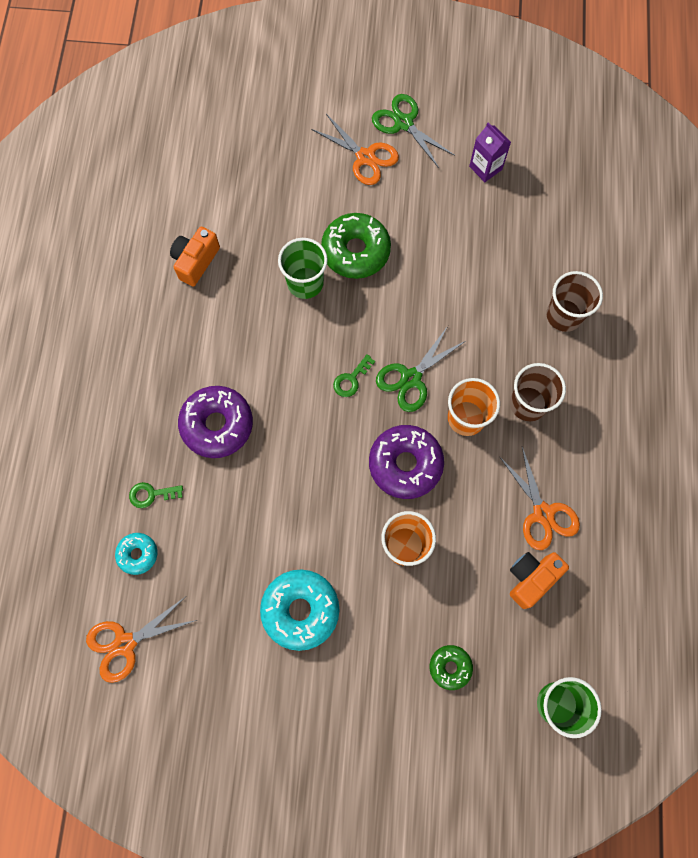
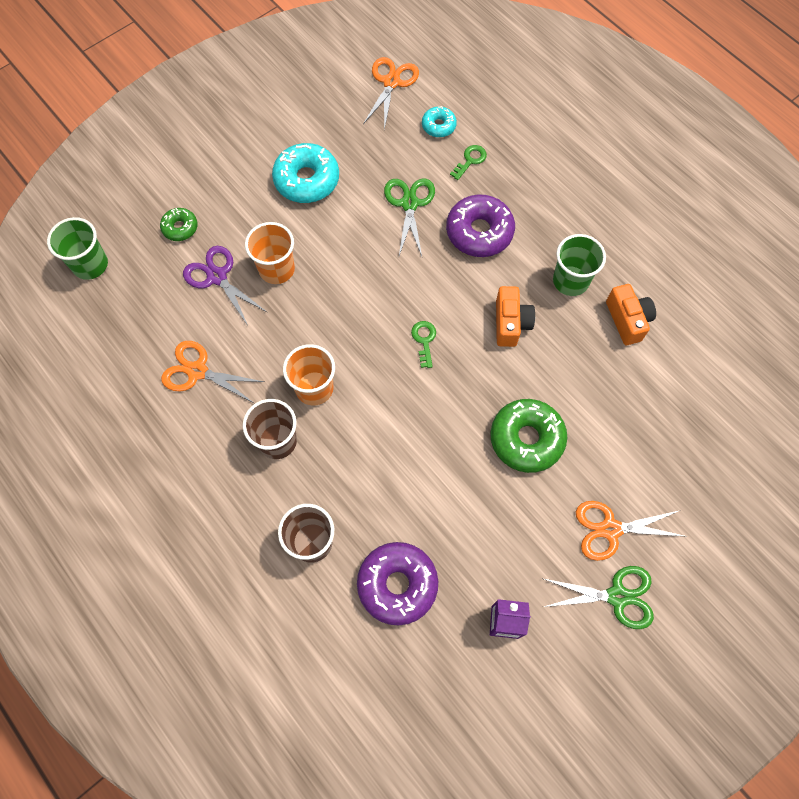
camera: 135 degrees right, 5 degrees down
(305, 283) = (534, 378): green cup -> green cup (570, 281)
(405, 464) = (327, 318): purple donut -> purple donut (397, 585)
(411, 378) = (383, 380): green scissors -> green scissors (409, 204)
(458, 585) = (217, 277): none -> purple scissors
(531, 578) = (170, 322): orange camera -> orange camera (510, 323)

